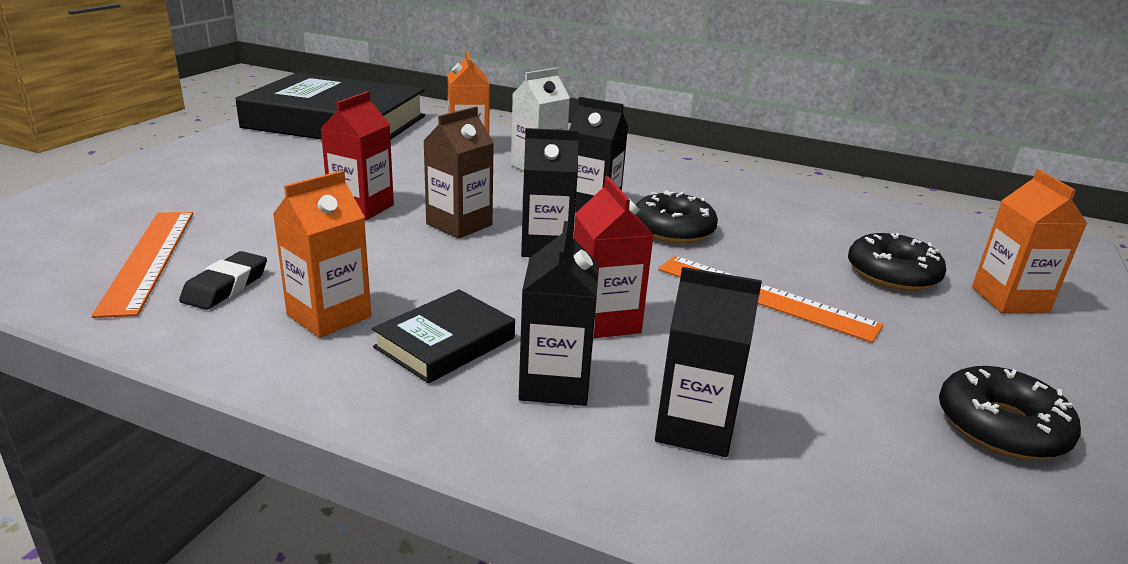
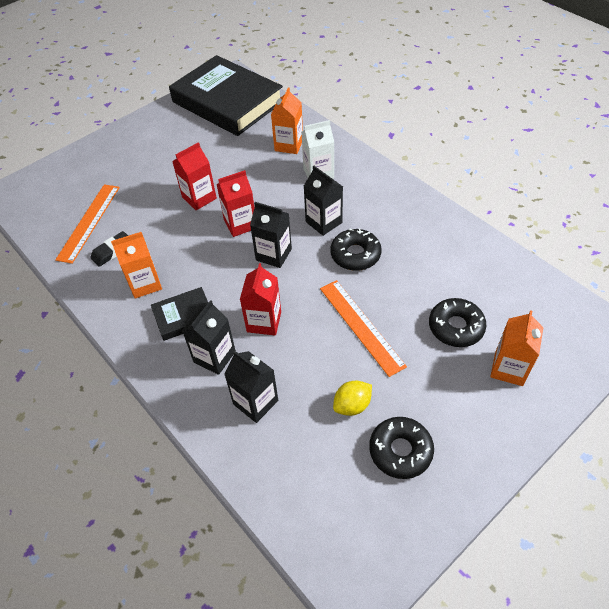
camera: 30 degrees right, 25 degrees up
(459, 224) = (240, 224): brown carton -> red carton
(860, 389) = (352, 405): none -> yellow lemon

